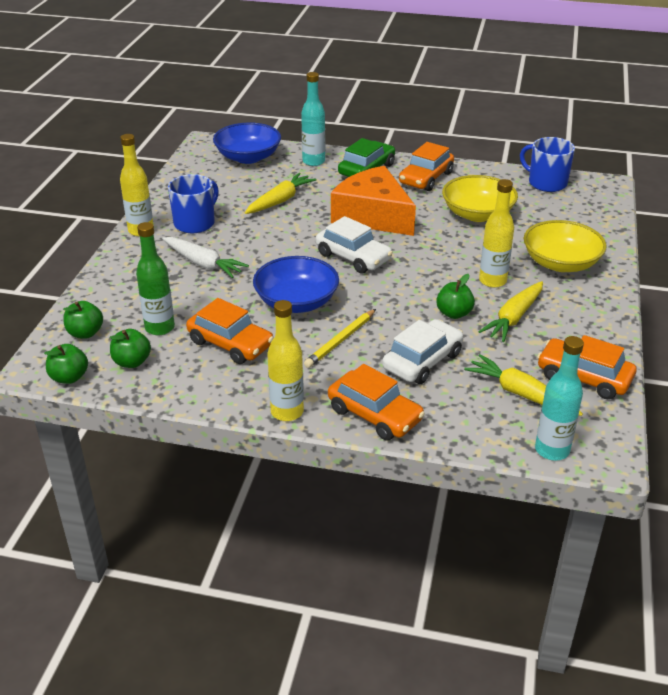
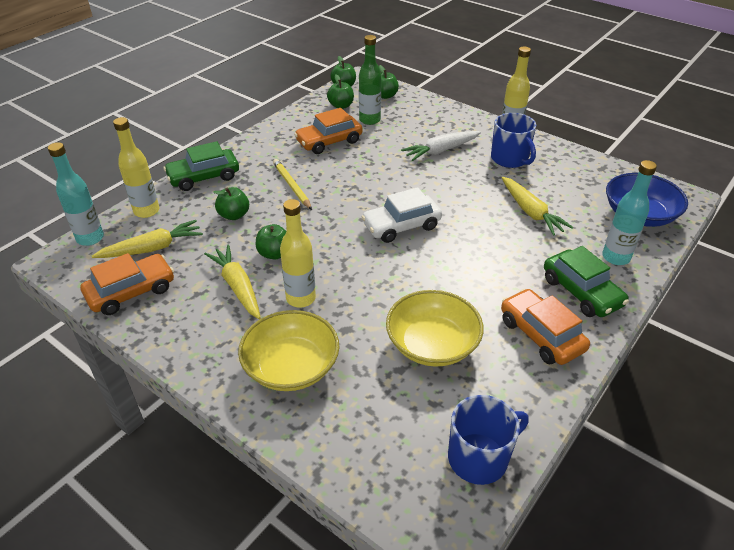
camera: 115 degrees right, 5 degrees up
(287, 412) = (241, 146): yellow bottle -> yellow bottle (146, 211)
(296, 302) = (356, 179): blue bowl -> none
(373, 216) = (470, 262): orange cheese -> none
(375, 414) = (204, 177): orange car -> green car
(422, 361) = (234, 215): white car -> green apple

